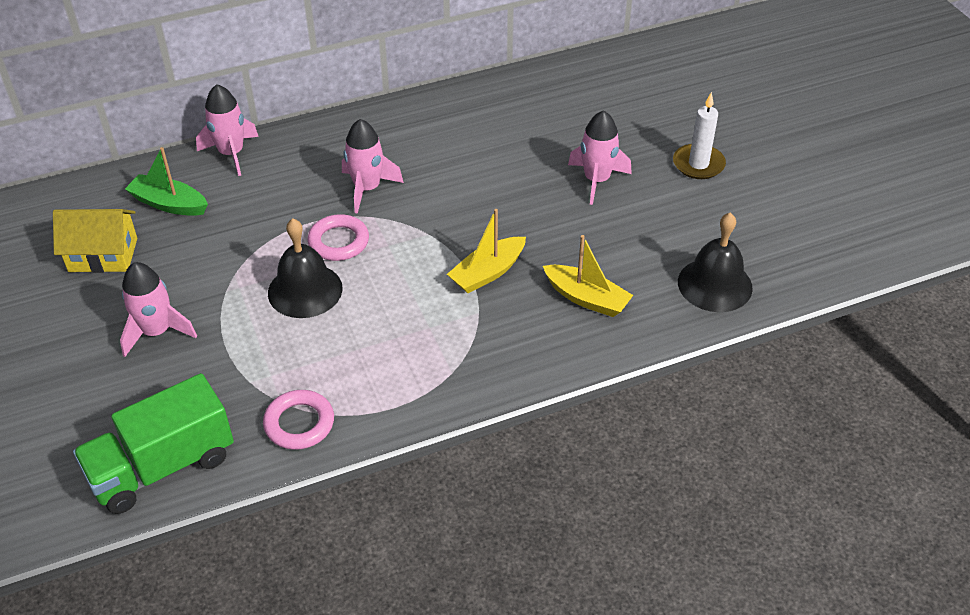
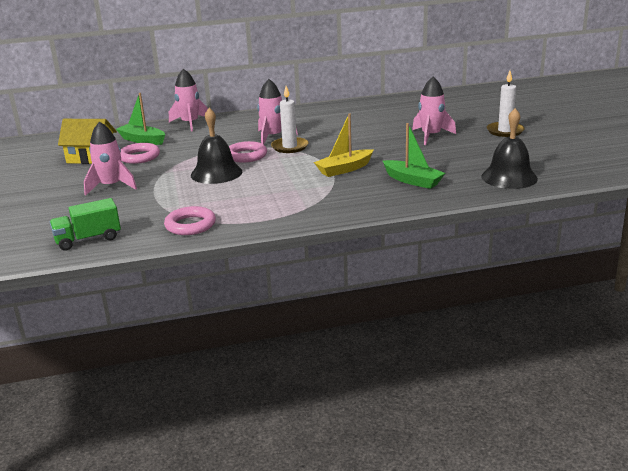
camera: 10 degrees right, 20 degrees down
(162, 466) = (88, 239): green truck -> green truck, size x0.63
(177, 250) = (139, 157): none -> pink ring
(398, 216) = (289, 147): none -> white candle
(586, 298) = (412, 181): yellow boat -> green boat

